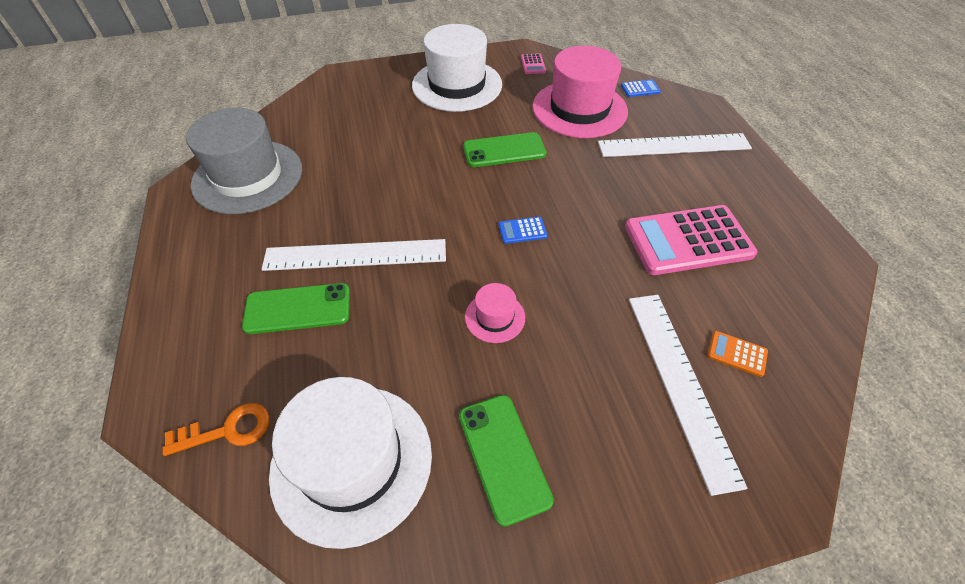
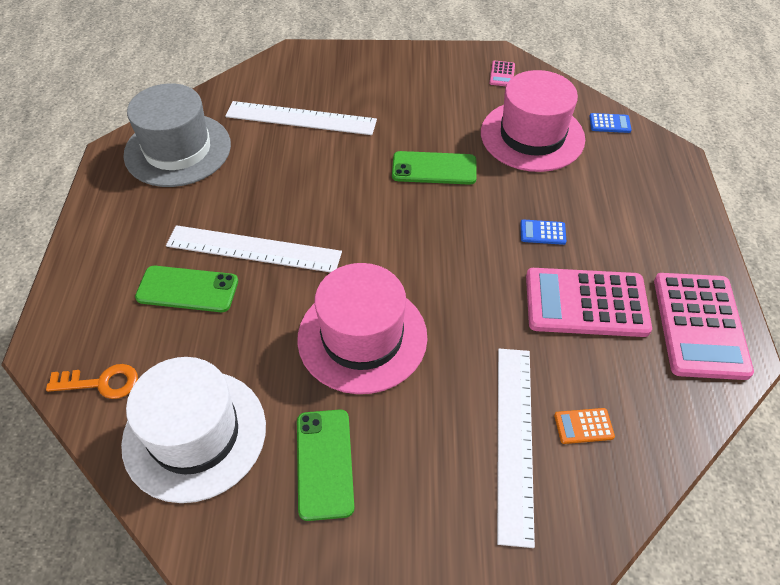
camera: 15 degrees right, 0 degrees up
(457, 85) = (411, 85): white hat -> none
(495, 317) = (362, 337): pink hat -> pink hat, size x2.20
(522, 230) = (420, 257): blue calculator -> blue calculator (542, 232)
(674, 145) = (618, 197): white ruler -> white ruler (301, 118)
(737, 353) = (583, 426): orange calculator -> orange calculator turned 45 degrees counterclockwise
(792, 239) = (699, 325): none -> pink calculator

